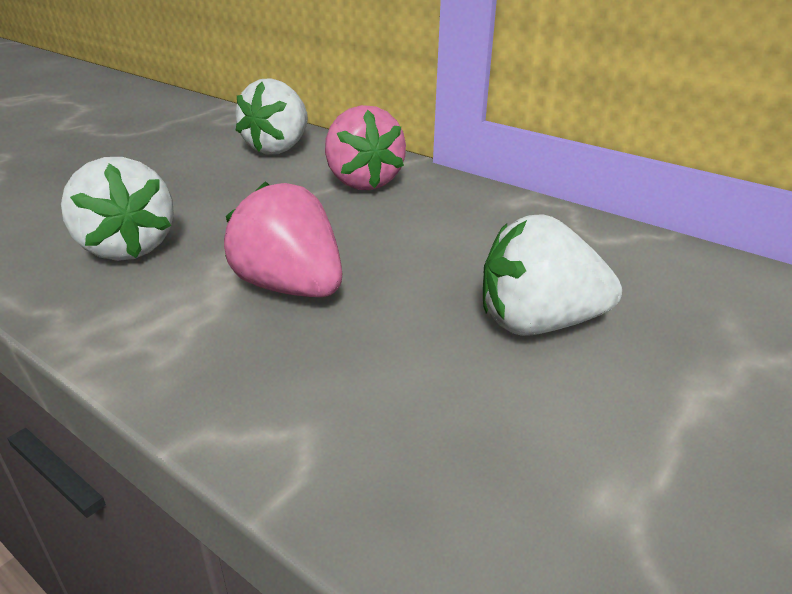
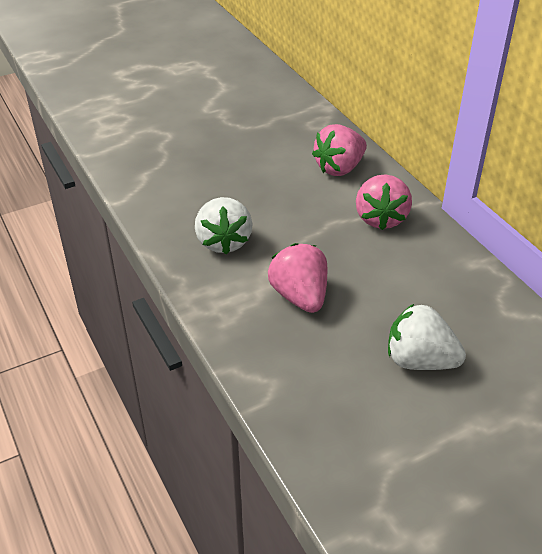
camera: 25 degrees right, 10 degrees up
(278, 148) = (339, 168): white strawberry -> pink strawberry

